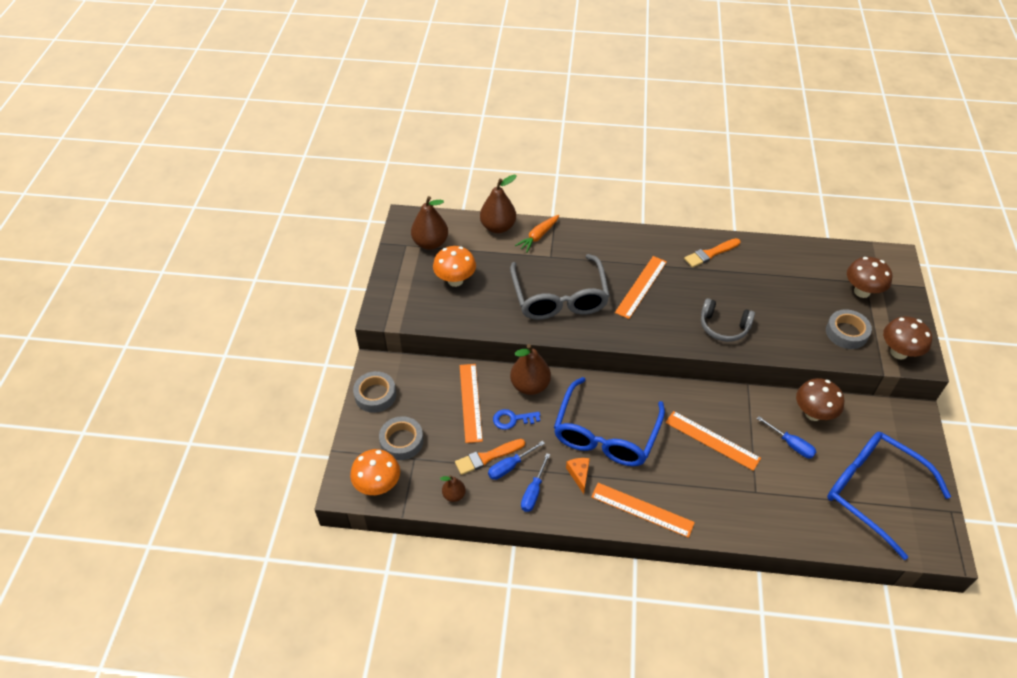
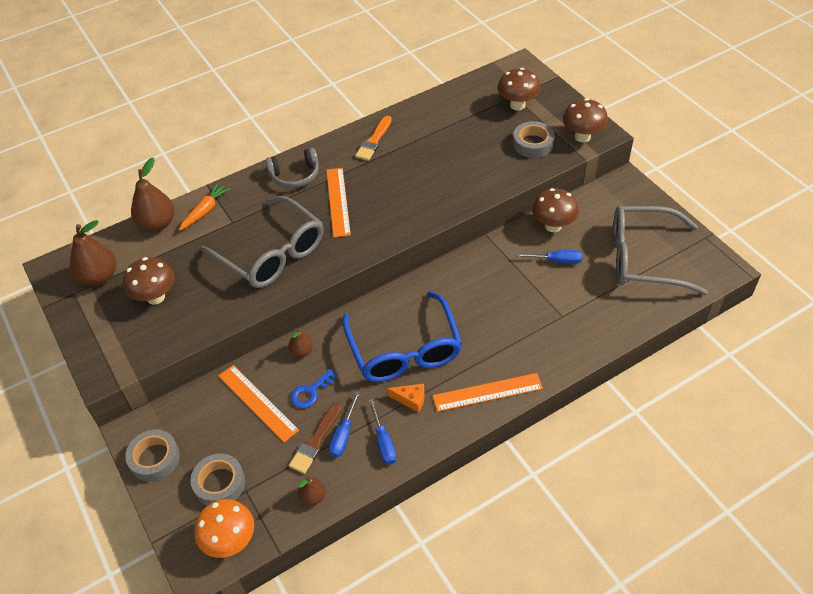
camera: 35 degrees left, 0 degrees up
(455, 280) = (155, 297): orange mushroom -> brown mushroom
(487, 457) = (315, 441): orange brush -> brown brush
(530, 386) = (302, 351): brown pear -> brown pear, size x0.53
(538, 236) = (205, 211): orange carrot -> orange carrot turned 150 degrees counterclockwise
(579, 474) = (410, 399): orange cheese -> orange cheese turned 150 degrees clockwise
(712, 440) = (495, 297): orange ruler -> none
(723, 327) = (435, 195): grey headphones -> grey headphones (295, 175)
(872, 491) = (643, 258): blue glasses -> grey glasses

